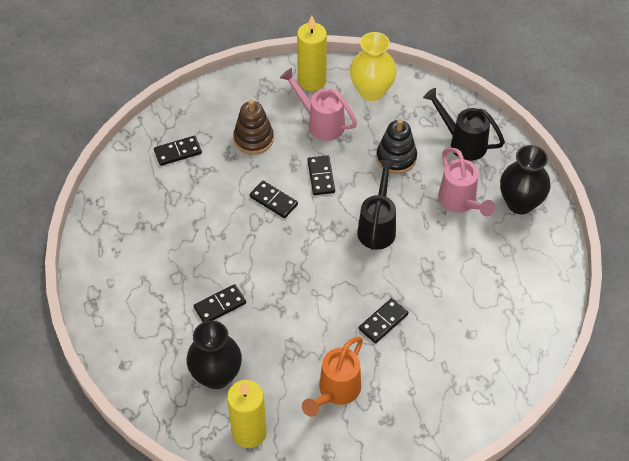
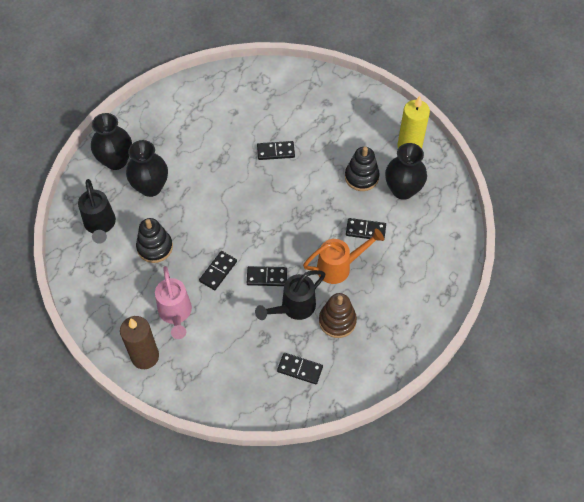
camera: 140 degrees left, 5 degrees up
(253, 139) = (235, 338): brown stacking toy -> brown stacking toy (337, 321)
(271, 358) = (361, 177): none -> black stacking toy
(273, 201) = (267, 277): black domino -> black domino turned 75 degrees counterclockwise
(312, 81) = (145, 356): yellow candle -> brown candle
(335, 392) = (341, 134): orange watering can -> orange watering can (339, 267)
(371, 91) = (113, 313): yellow vase -> none
(377, 226) = (218, 209): black watering can -> black watering can (293, 308)
(460, 203) = (150, 187): pink watering can -> black vase

